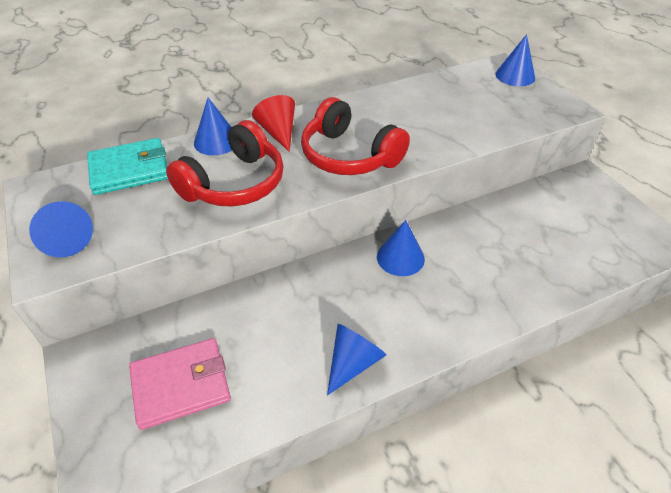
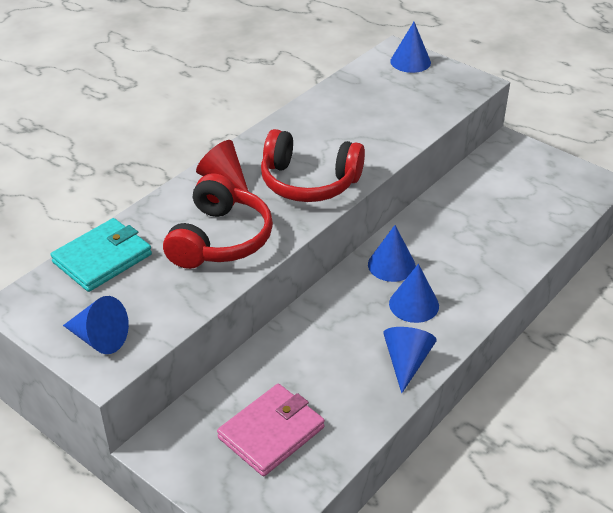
camera: 25 degrees left, 5 degrees down
(216, 141) = (168, 205): blue cone -> blue cone (414, 304)

